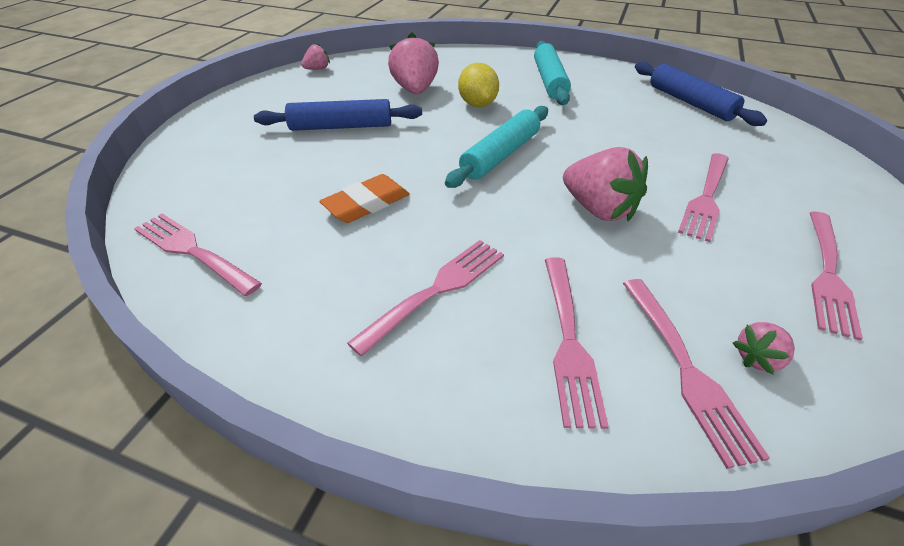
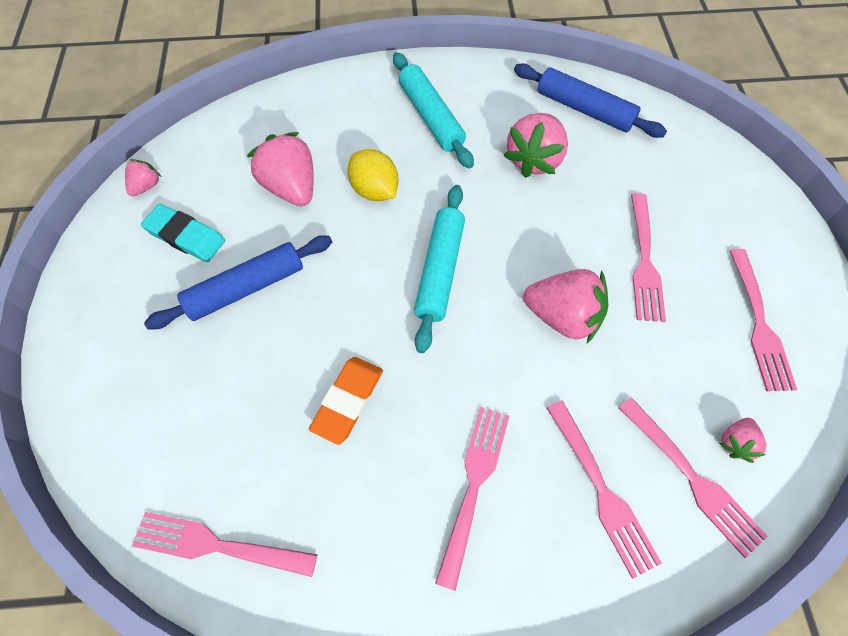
camera: 25 degrees left, 20 degrees up
(322, 94) = (186, 236): none -> turquoise eraser
(626, 118) = (534, 160): none -> pink strawberry

